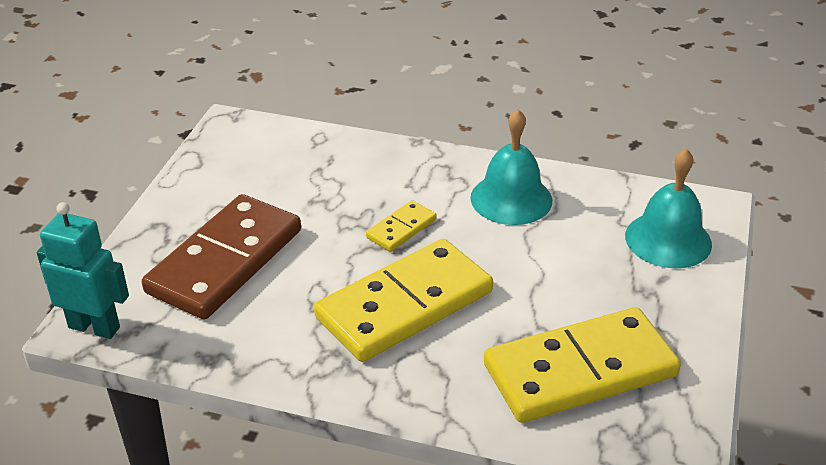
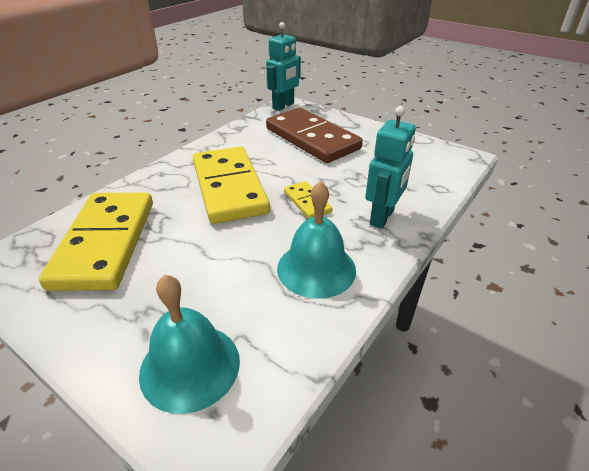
camera: 110 degrees right, 0 degrees up
(401, 170) = (382, 217): none -> turquoise robot

